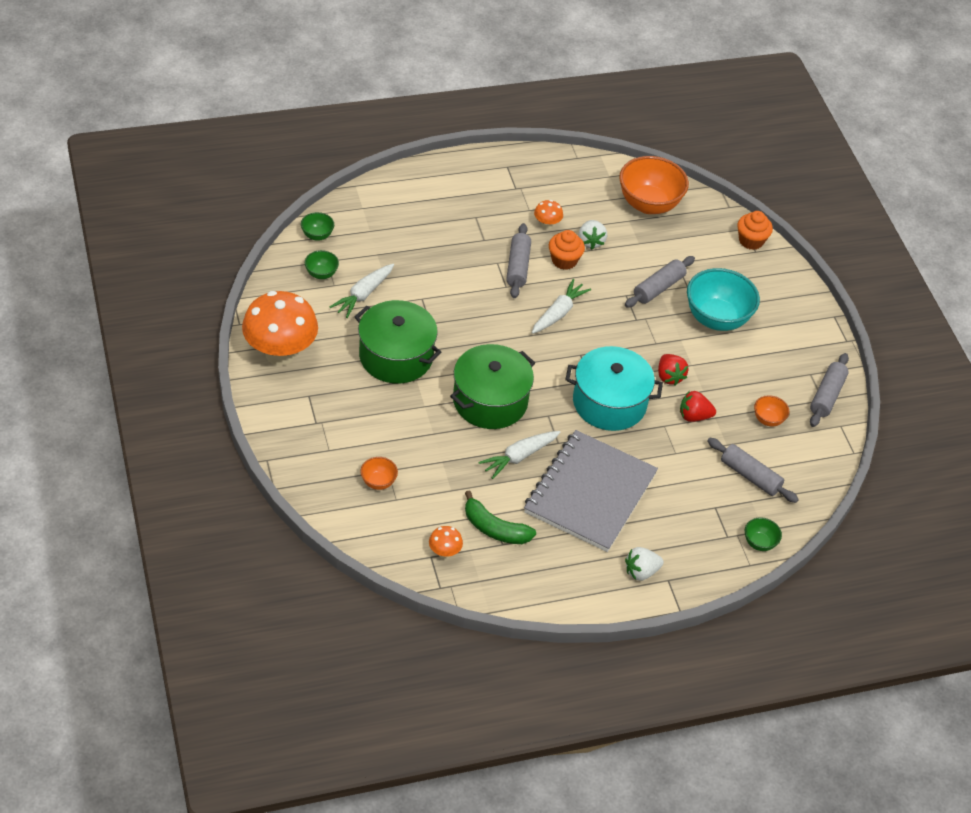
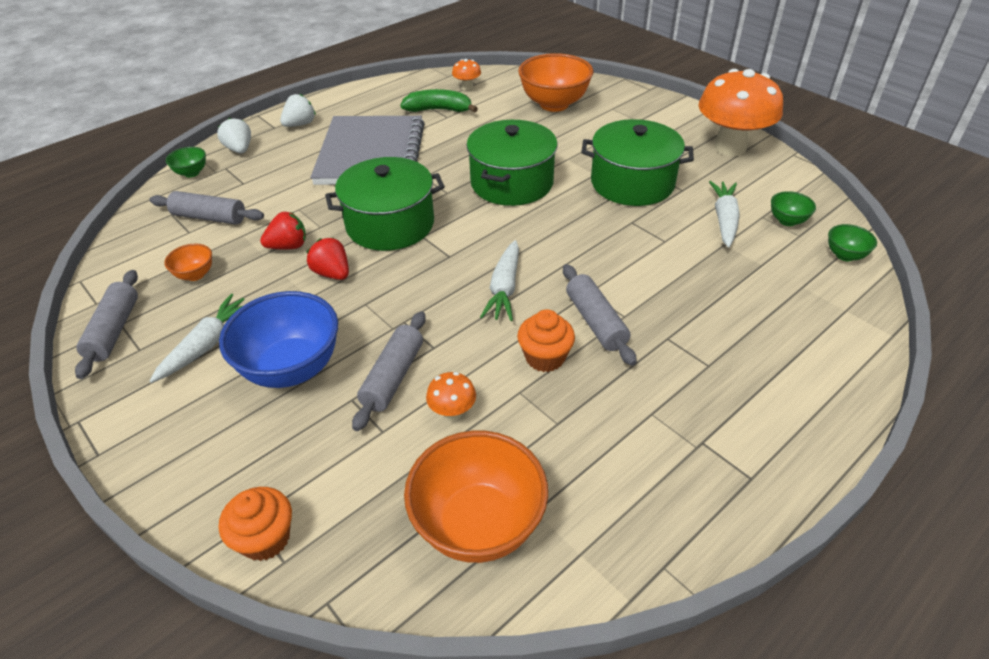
camera: 160 degrees right, 5 degrees down
(378, 482) = (554, 104): orange bowl -> orange bowl, size x2.14
(519, 457) = (452, 155): white carrot -> white carrot (207, 345)
(547, 225) = (608, 400): orange mushroom -> orange mushroom (452, 413)
(590, 242) = (528, 403): white strawberry -> white strawberry (239, 149)
(609, 403) = (390, 224): turquoise pot -> green pot
(716, 319) = (292, 368): turquoise bowl -> blue bowl

